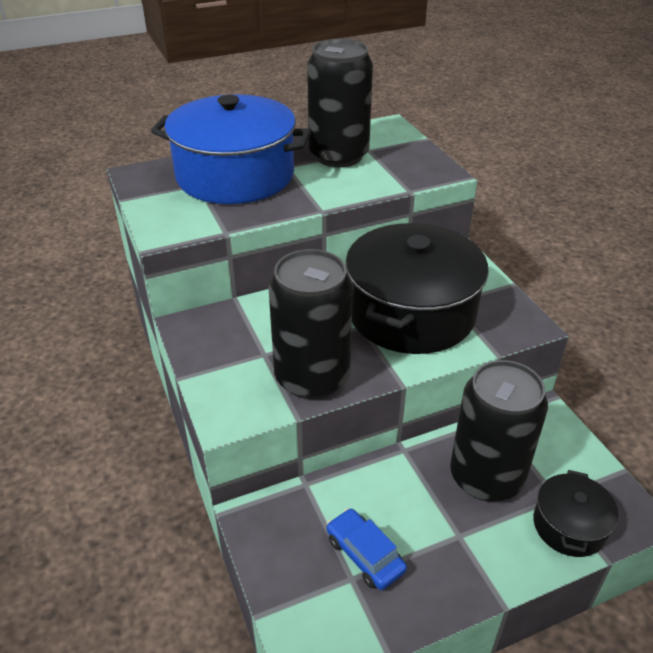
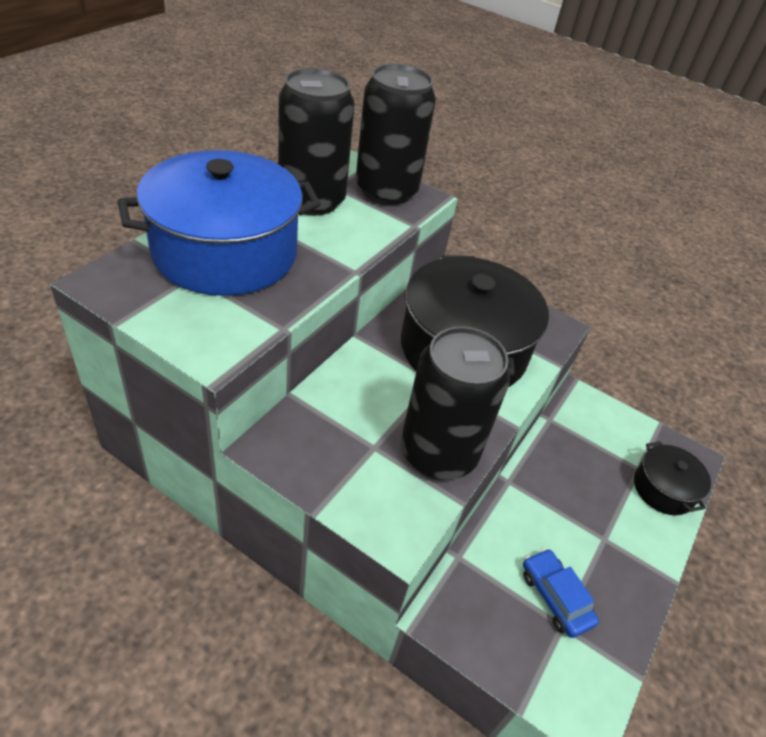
camera: 40 degrees left, 5 degrees up
(365, 555) = (555, 597): blue car -> blue car turned 45 degrees clockwise
(486, 477) = (583, 476): black can -> black can (386, 191)

